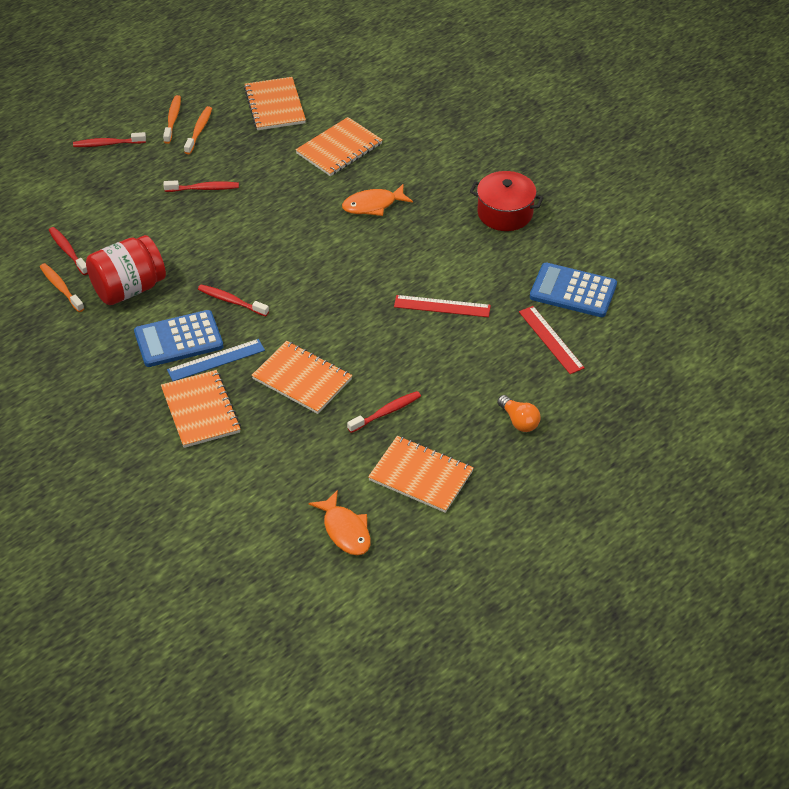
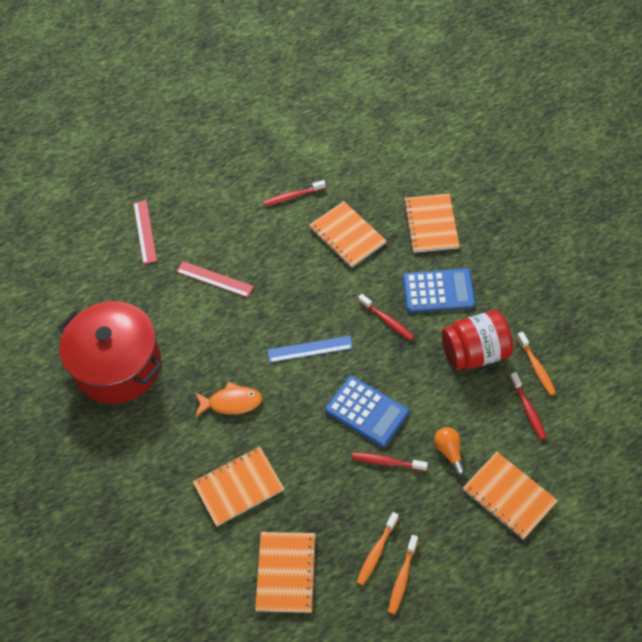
camera: 160 degrees left, 10 degrees up
(107, 144) = (478, 554): red toothbrush -> none
(216, 360) = (411, 266): blue ruler -> blue ruler (310, 349)
(345, 530) = (349, 120): orange fish -> none
(421, 476) = (286, 146): orange notebook -> orange notebook (509, 496)
(505, 213) = (118, 366): red pot -> red pot, size x1.70
(519, 421) = (201, 172): orange light bulb -> orange light bulb (449, 452)
(573, 291) = (104, 272): blue calculator -> blue calculator (366, 411)

